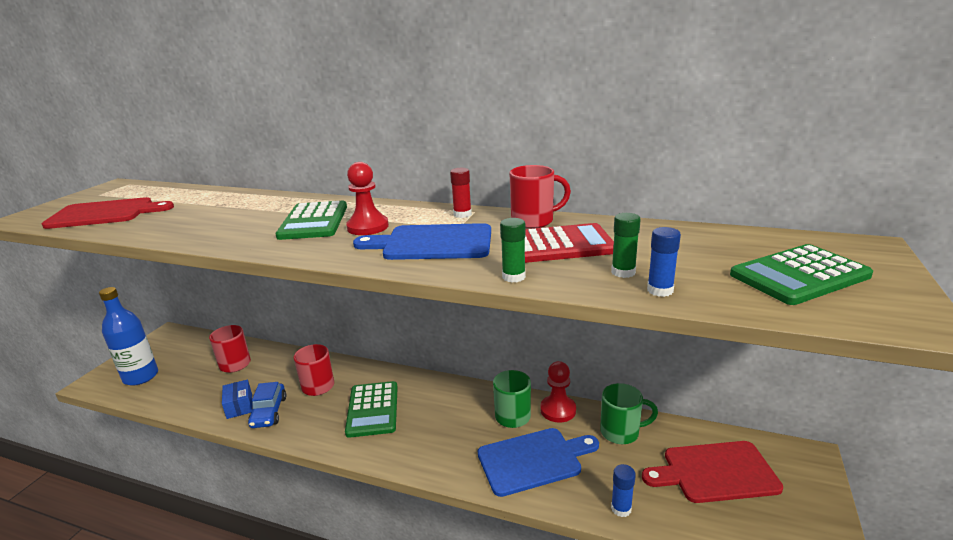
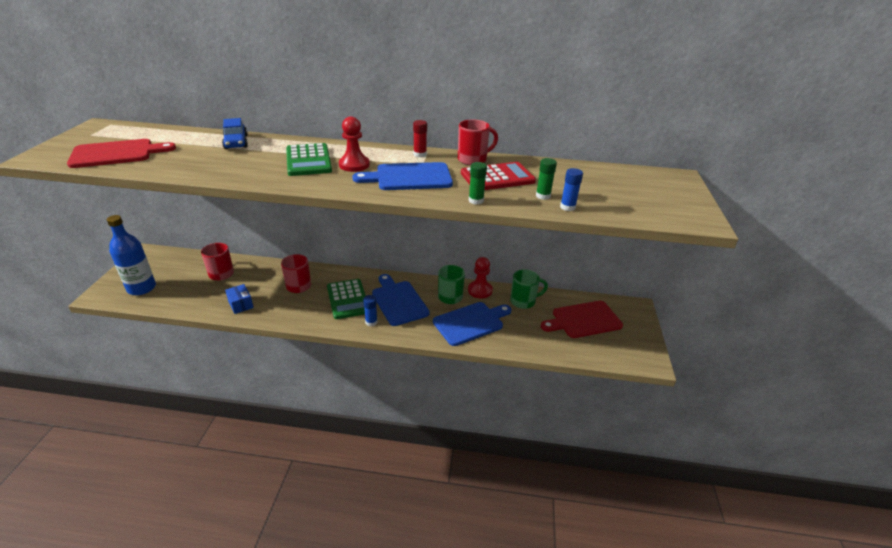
camera: 15 degrees left, 10 degrees up
(269, 412) = (267, 307): blue car -> blue car (236, 142)
(439, 417) = (398, 301): none -> blue cutting board
(621, 508) = (531, 345): blue glue stick -> blue glue stick (371, 322)
(799, 275) = (643, 196): green calculator -> none

